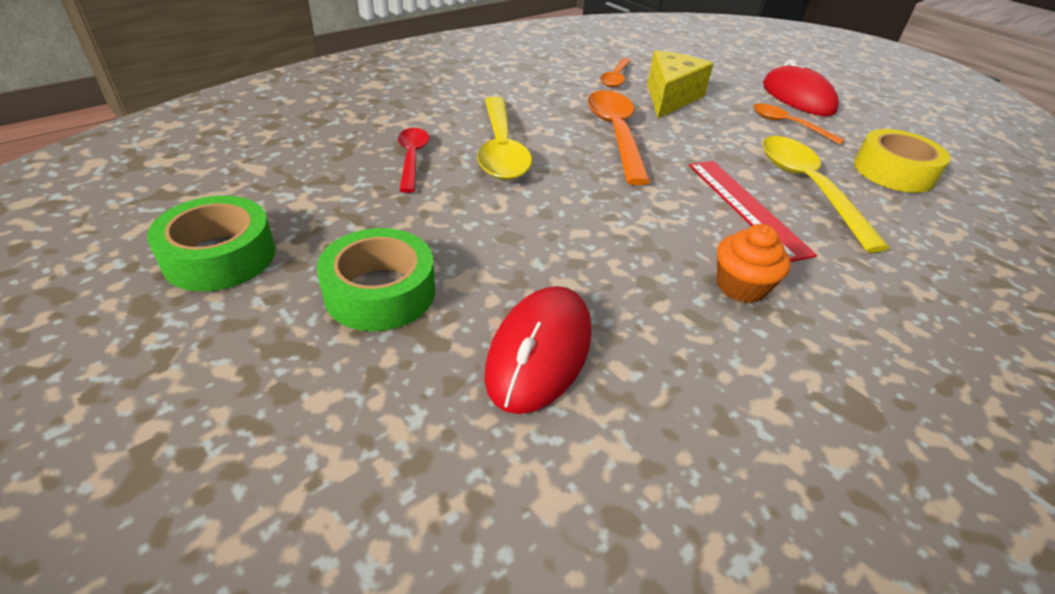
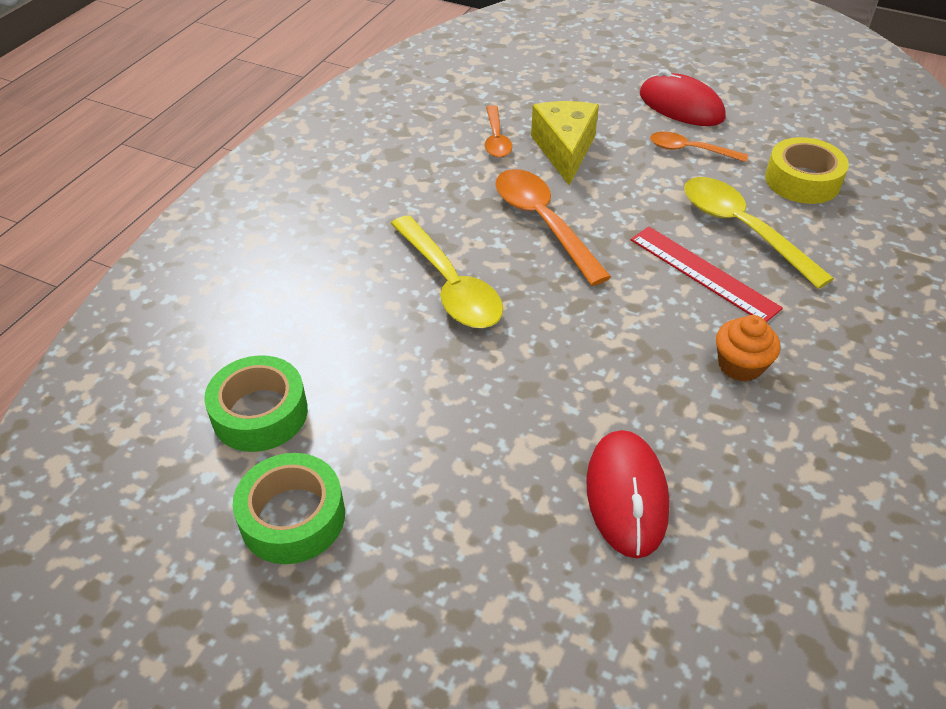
camera: 20 degrees left, 5 degrees up
(380, 292) = (462, 493): green tape -> green tape (260, 413)
(412, 158) = (374, 330): red spoon -> none

